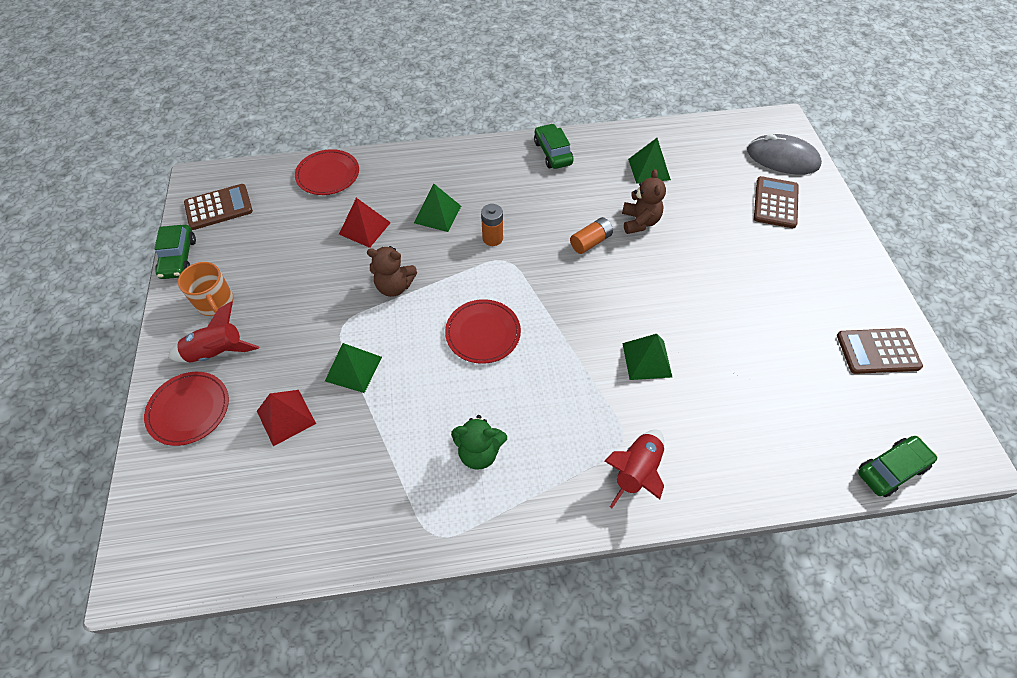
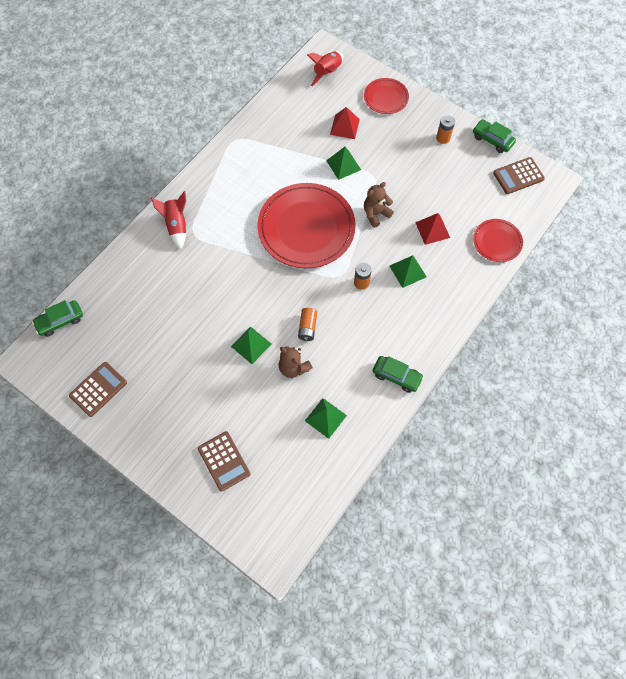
camera: 135 degrees right, 10 degrees up
(215, 302) = (443, 138): orange mug -> orange battery
(217, 352) = (409, 123): red rocket -> red rocket (327, 72)
(219, 207) = (518, 176): brown calculator -> brown calculator turned 45 degrees clockwise
(479, 452) = (250, 179): green teddy bear -> none
(483, 333) = (306, 228): red plate -> red plate, size x1.99
(647, 360) = (215, 281): green pyramid -> green pyramid (251, 345)
(782, 158) = (247, 513): grey mouse -> none
(891, 469) = (60, 321): green car -> green car turned 45 degrees clockwise

